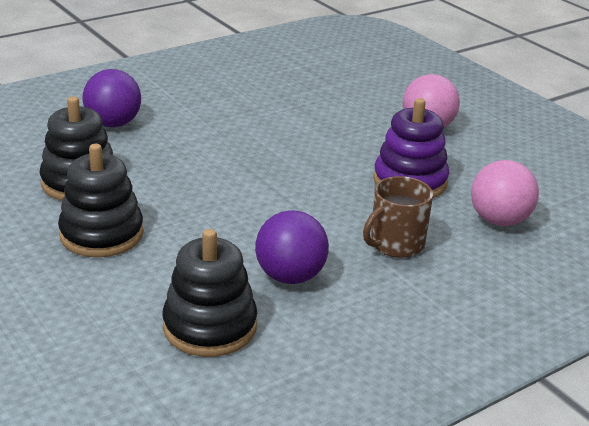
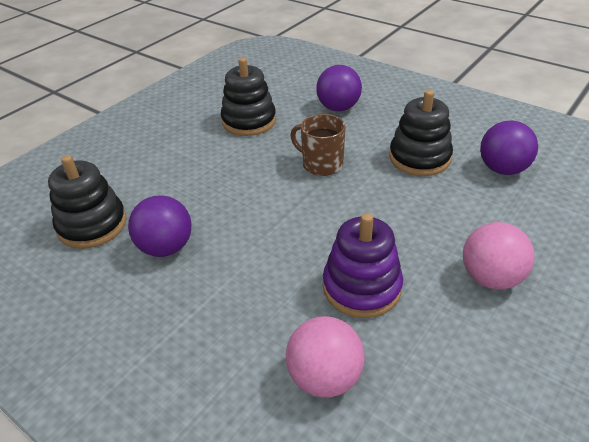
camera: 75 degrees right, 10 degrees up
(101, 234) = (189, 149): black stacking toy -> black stacking toy (419, 158)
(299, 81) = (502, 169): none -> purple ball
(395, 244) = (239, 300): brown mug -> brown mug (321, 164)

